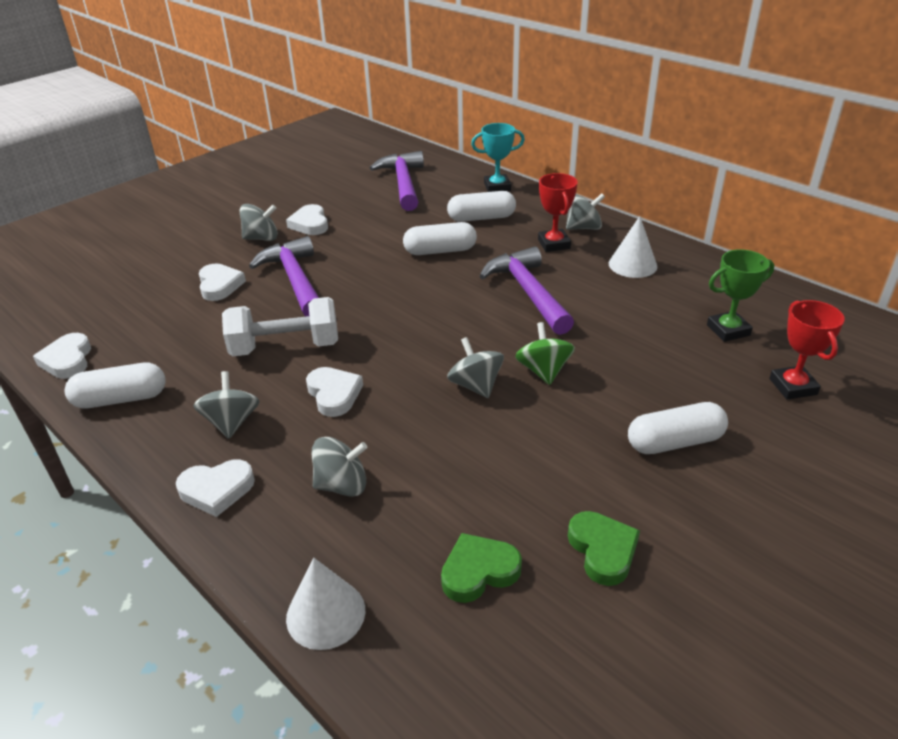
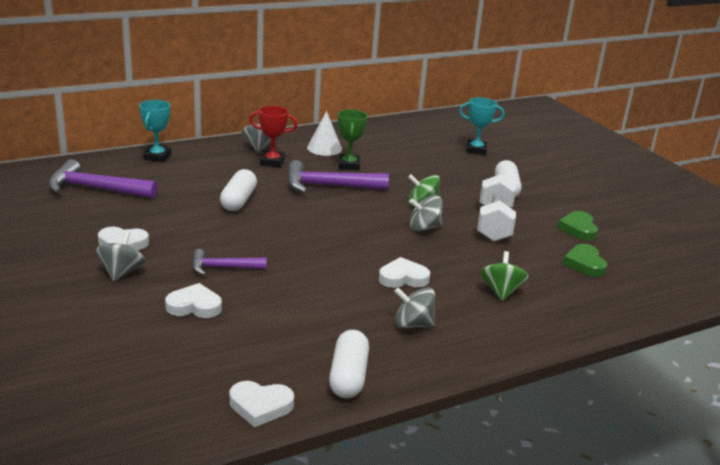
camera: 75 degrees left, 10 degrees down
(217, 490) = (487, 339): white heart -> none
(285, 347) = (327, 288): white dumbbell -> white dumbbell (494, 224)
(295, 280) = (223, 267): purple hammer -> purple hammer, size x0.60
(325, 614) = (605, 314): white cone -> none
(342, 485) = (501, 291): grey spinning top -> green spinning top
(481, 218) = (203, 174): white capsule -> none
(602, 550) = (578, 229): green heart -> green heart turned 90 degrees counterclockwise
(728, 330) = (416, 147): green trophy -> green trophy (349, 165)
(793, 386) = (476, 150): red trophy -> turquoise trophy

